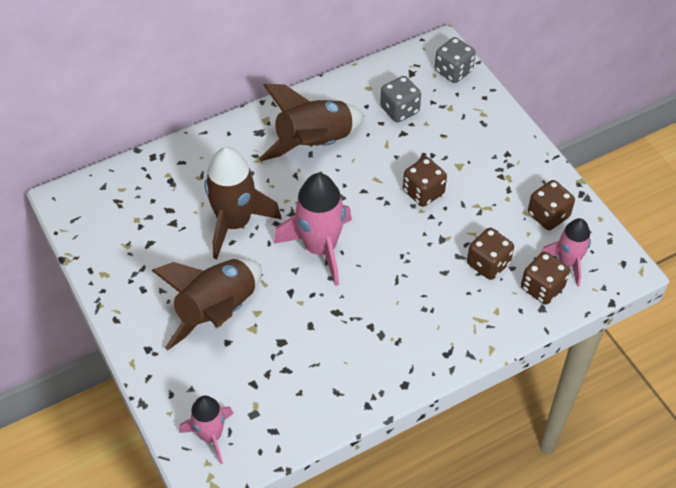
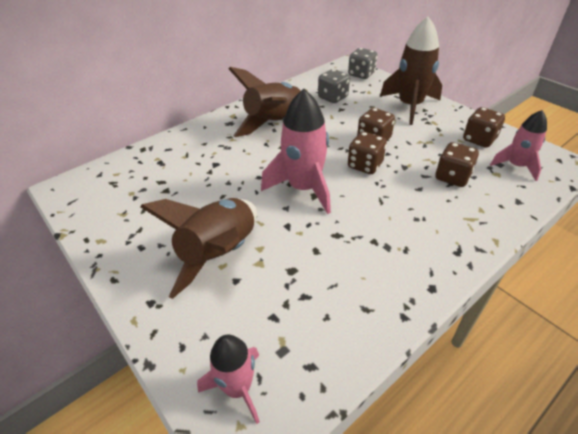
camera: 10 degrees left, 10 degrees down
(235, 223) = (222, 182): brown rocket -> brown rocket (409, 106)
(542, 288) = (508, 186): brown dice -> brown dice (365, 165)

